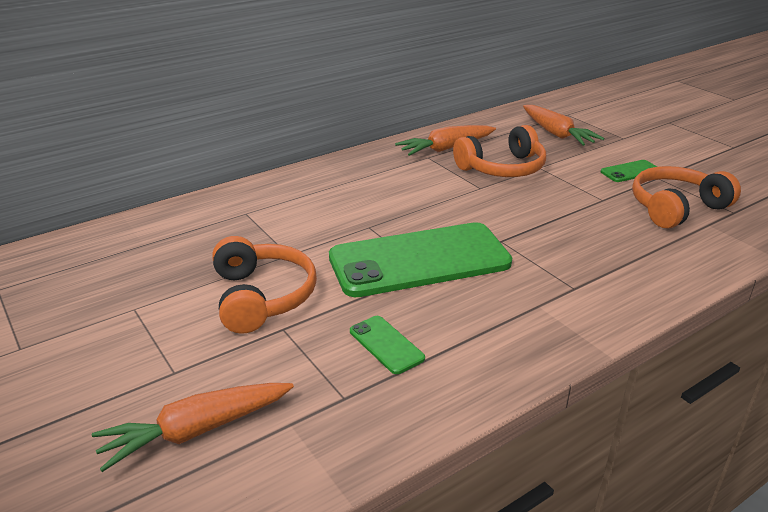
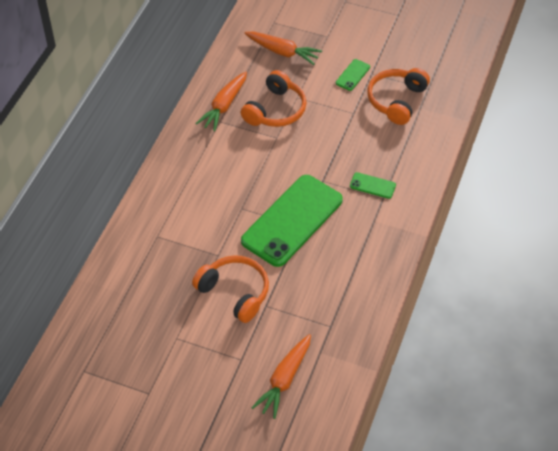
camera: 35 degrees left, 20 degrees up
(386, 345) = (323, 287): green phone -> green phone (372, 186)

